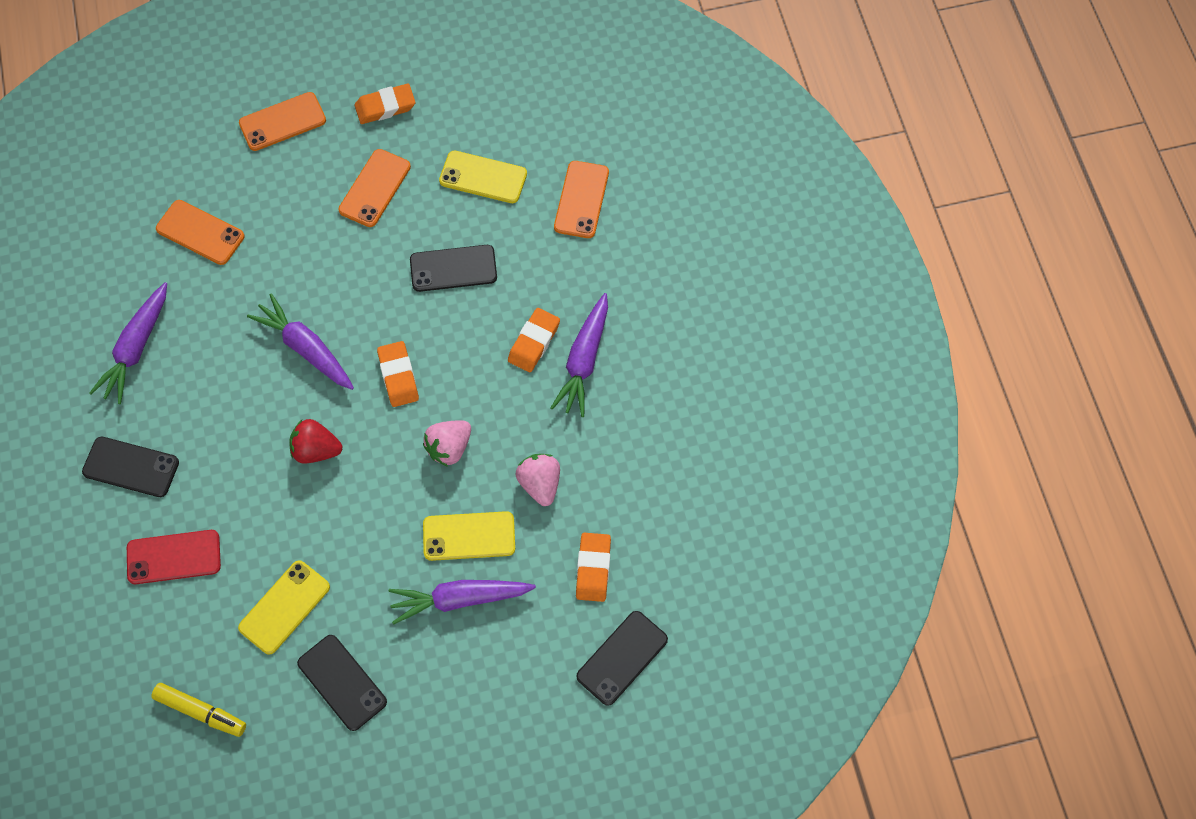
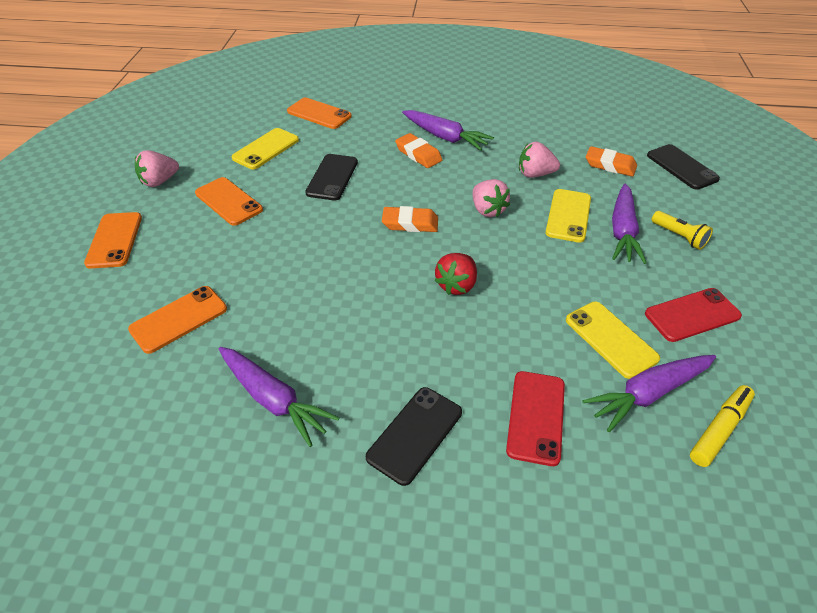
camera: 70 degrees left, 20 degrees down
(306, 348) = (352, 271): purple carrot -> purple carrot (648, 394)
(342, 682) = (692, 315): black phone -> red phone
(385, 107) = (160, 181): orange eraser -> pink strawberry
(470, 662) = (679, 236): none -> yellow flashlight

